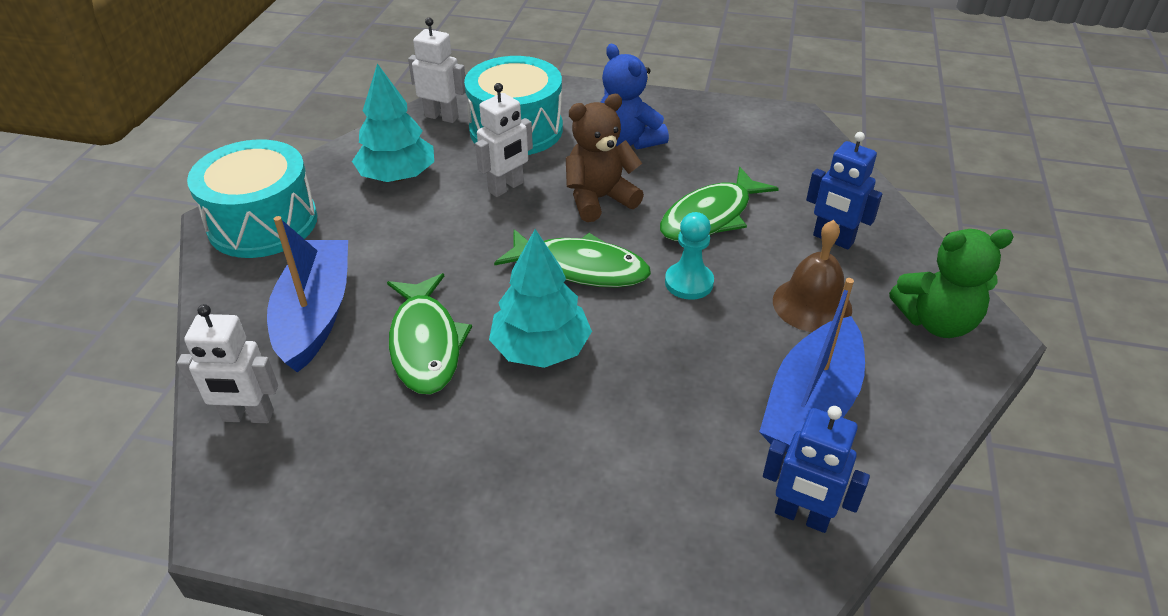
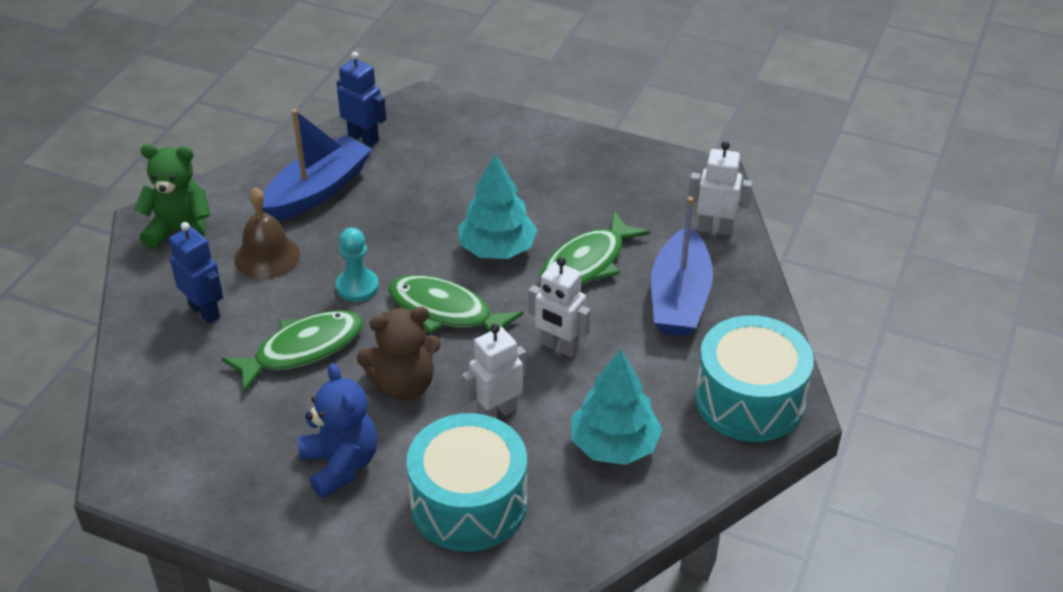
camera: 170 degrees left, 0 degrees up
(426, 344) = (587, 263): green fish -> green fish turned 135 degrees counterclockwise
(442, 117) = (559, 541): white robot -> white robot (559, 347)

